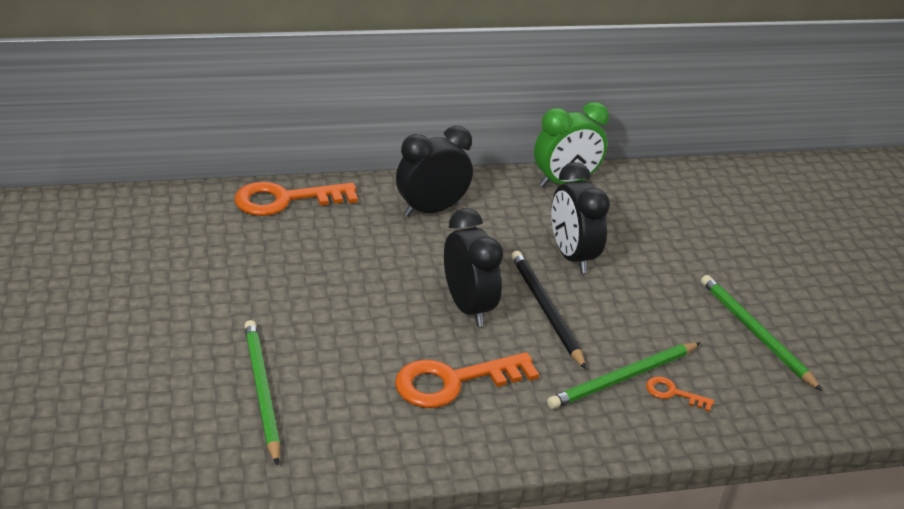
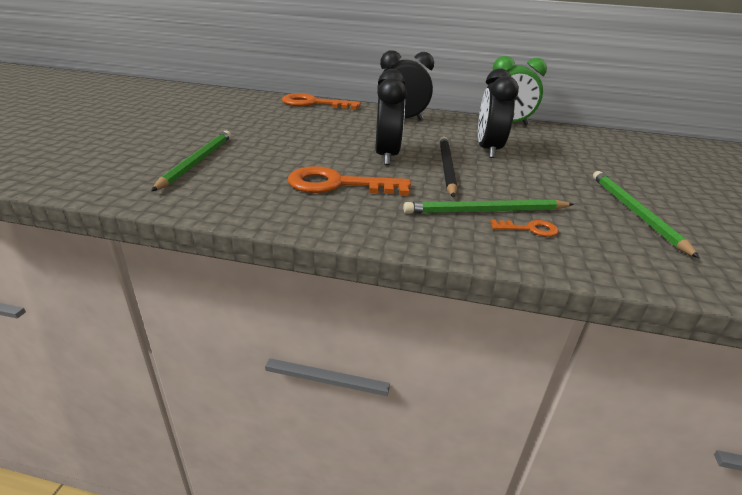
camera: 25 degrees right, 5 degrees down
(673, 393) = (529, 229): orange key -> orange key turned 135 degrees clockwise

